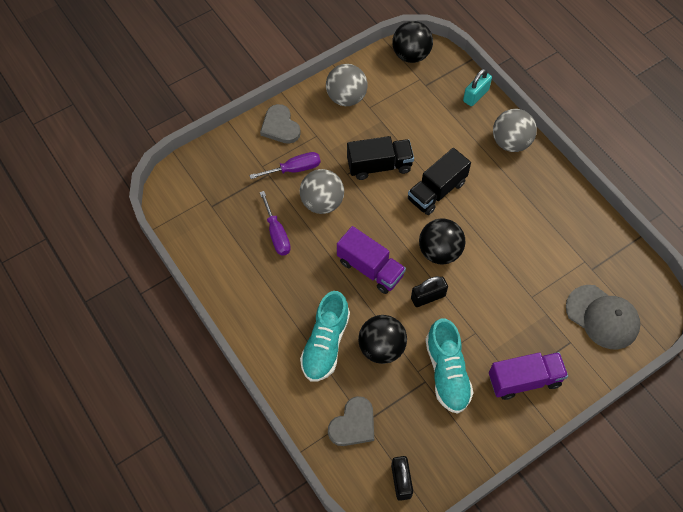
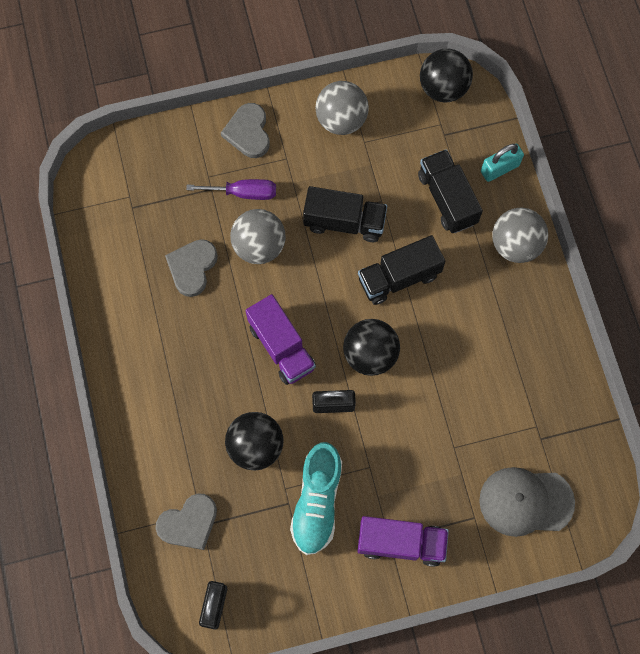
camera: 20 degrees right, 10 degrees up
(276, 234) = (192, 267): purple screwdriver -> grey heart
(325, 344) = (195, 419): turquoise shoe -> none
(447, 127) = (447, 199): none -> black truck
(602, 317) = (526, 501): grey cap -> grey cap turned 120 degrees clockwise

